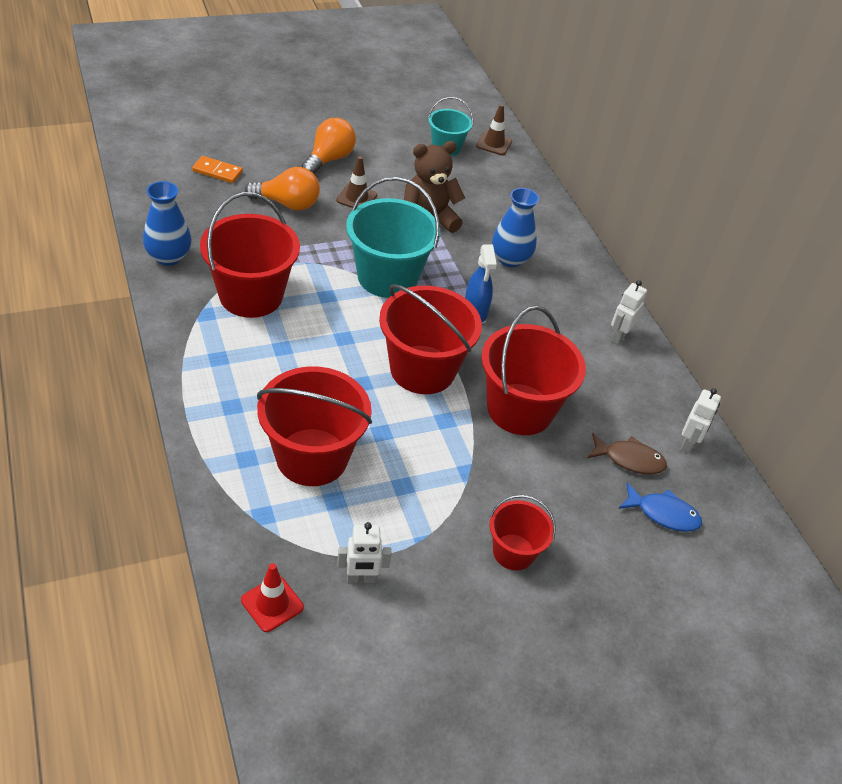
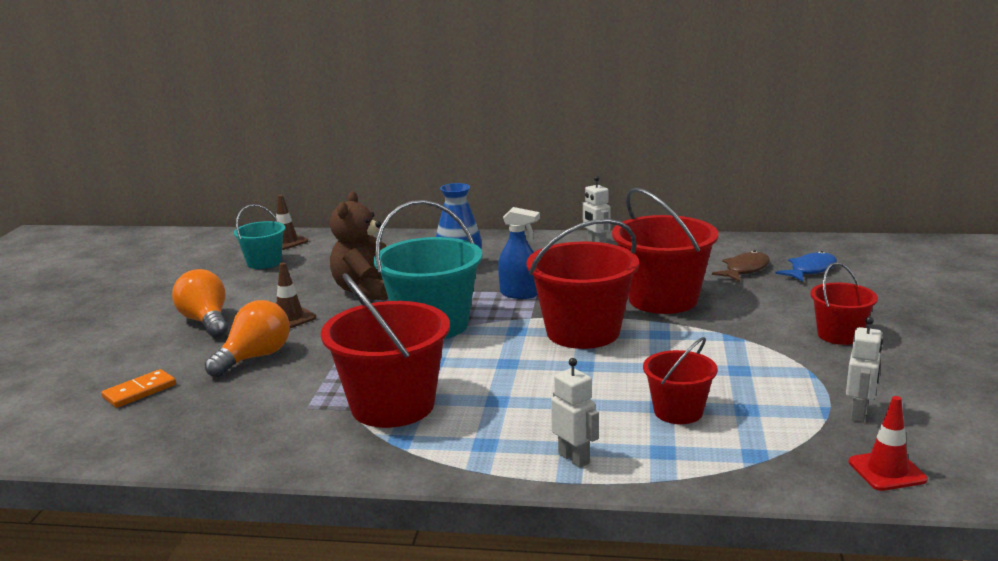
camera: 55 degrees left, 25 degrees down
(168, 257) = (267, 451): blue vase -> none
(312, 457) = (678, 411): red bucket -> red bucket, size x0.56
(688, 444) = (736, 247): white robot -> white robot (574, 458)

